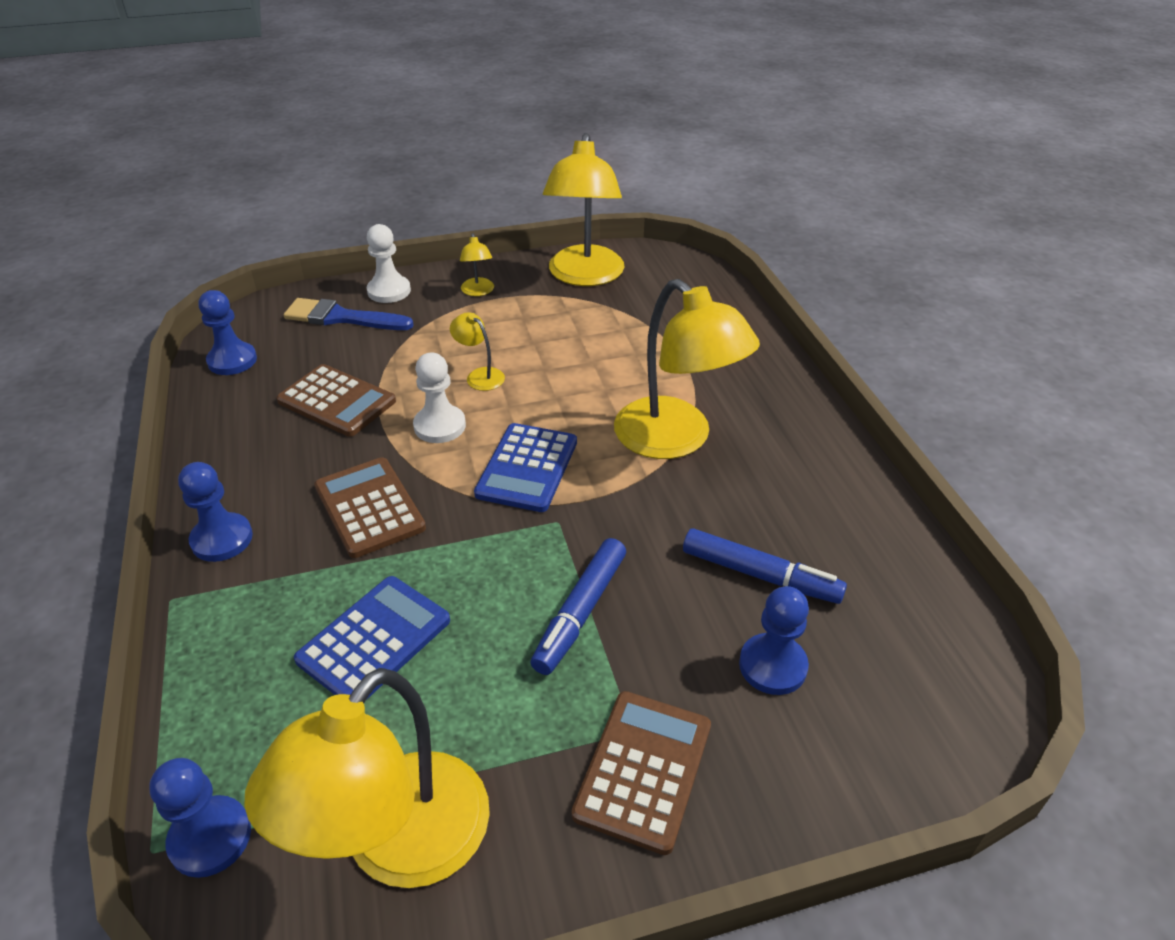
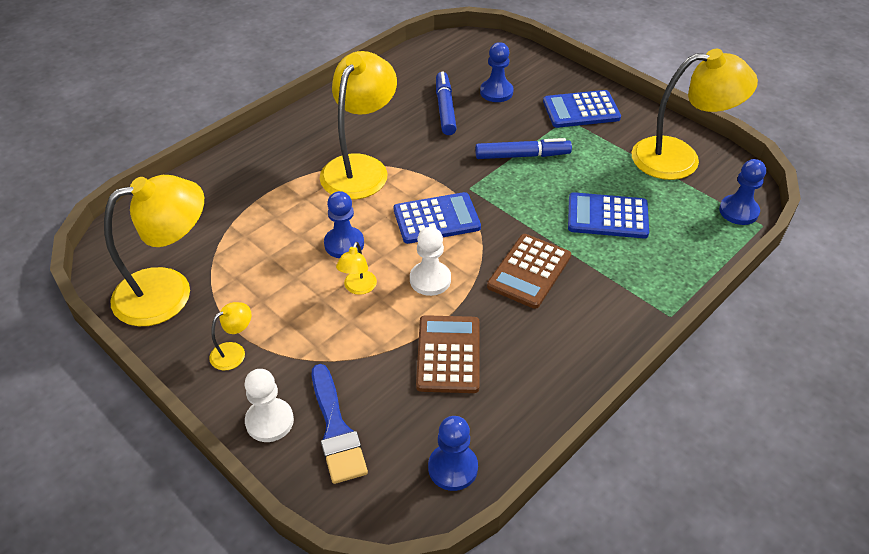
camera: 120 degrees left, 5 degrees up
(222, 539) = (614, 324): blue pawn -> blue pawn (344, 244)
(643, 770) = (581, 110): brown calculator -> blue calculator

